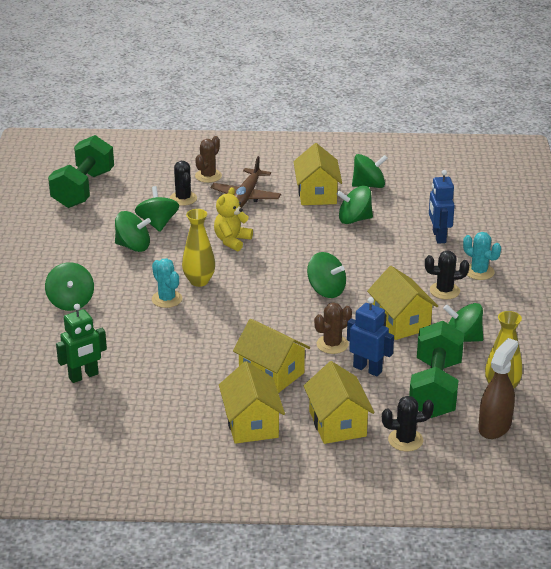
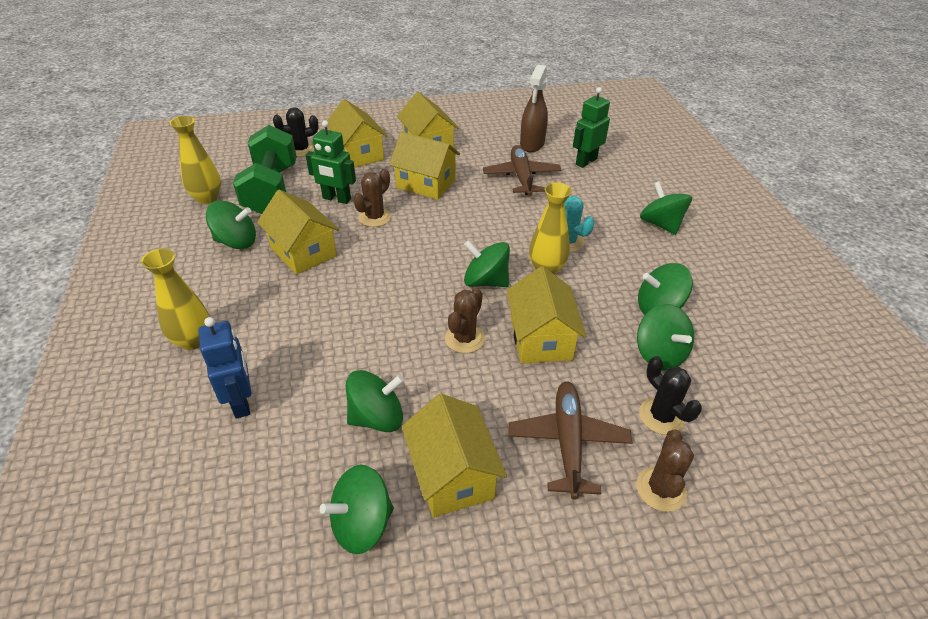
camera: 165 degrees right, 10 degrees up
(83, 189) = (824, 408): green dumbbell -> none
(167, 367) = (521, 177): none -> brown plane
(232, 241) = (541, 339): yellow teddy bear -> yellow house
(285, 248) = (465, 338): none -> brown cactus
(326, 290) = (394, 280): green spinning top -> green spinning top (485, 281)
(367, 369) = (336, 199): blue robot -> green robot
(444, 291) = (247, 301): black cactus -> none
(479, 272) = (193, 340): turquoise cactus -> yellow vase
(494, 427) = (222, 167): brown spray bottle -> brown spray bottle (532, 144)

